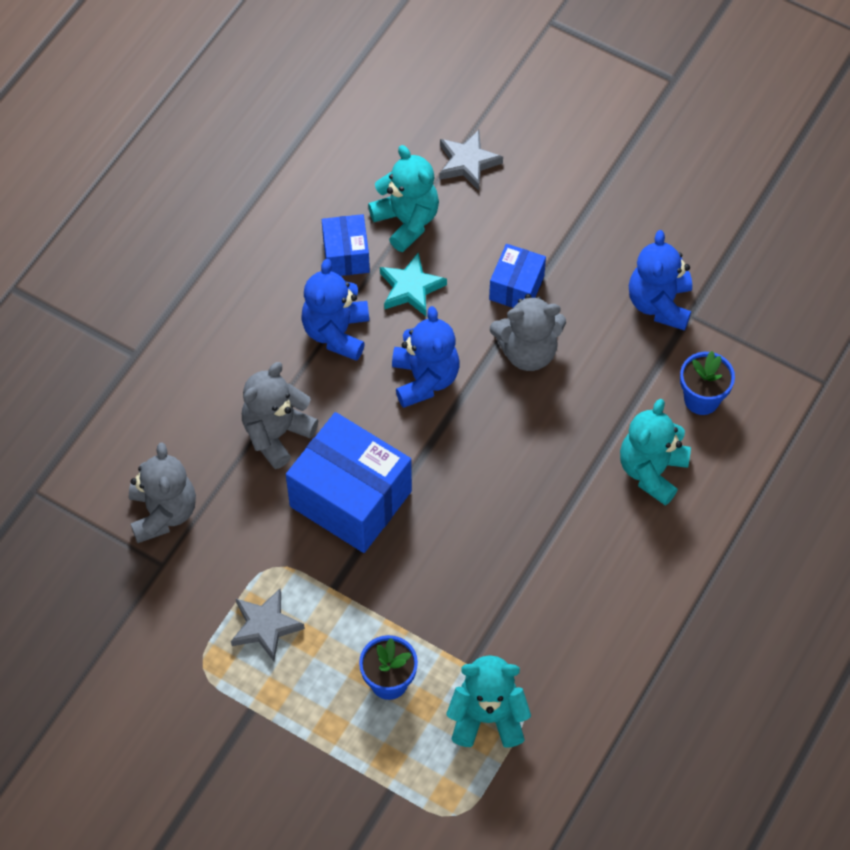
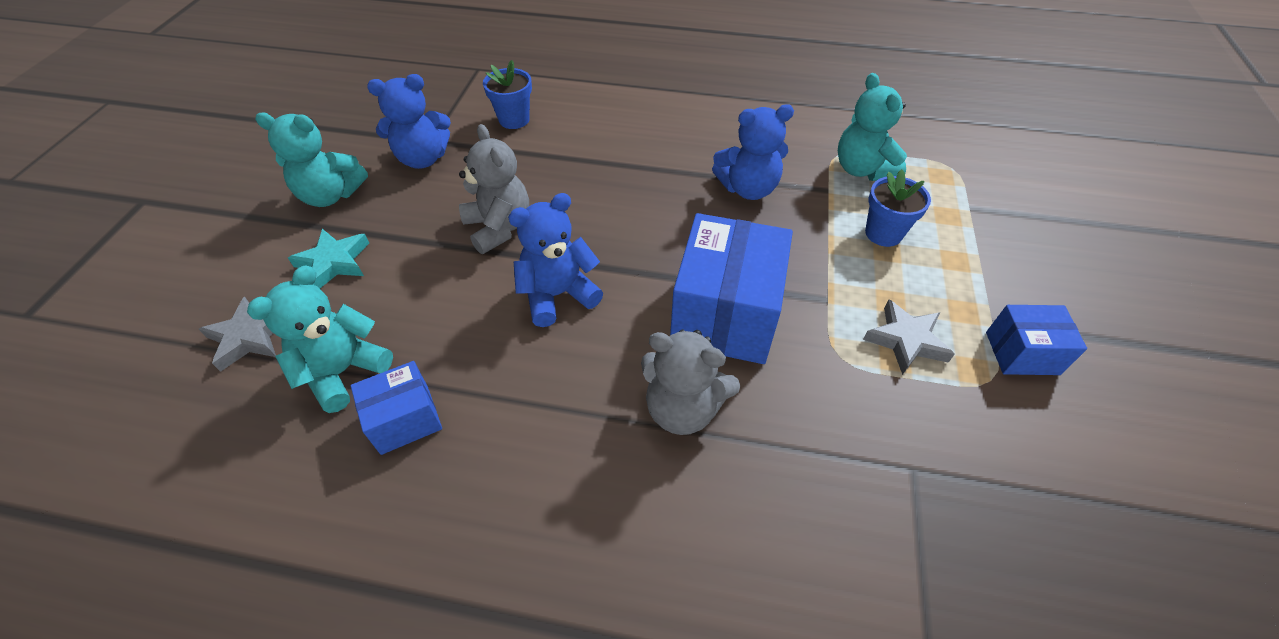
camera: 110 degrees left, 10 degrees down
(163, 512) = (851, 496): grey teddy bear -> none
(336, 332) = (522, 393): blue teddy bear -> blue teddy bear (748, 188)
(411, 288) = (442, 339): turquoise star -> turquoise star (334, 262)
(516, 288) = (424, 253): blue box -> blue box (1022, 353)
(651, 471) = (593, 131): turquoise teddy bear -> turquoise teddy bear (331, 195)

